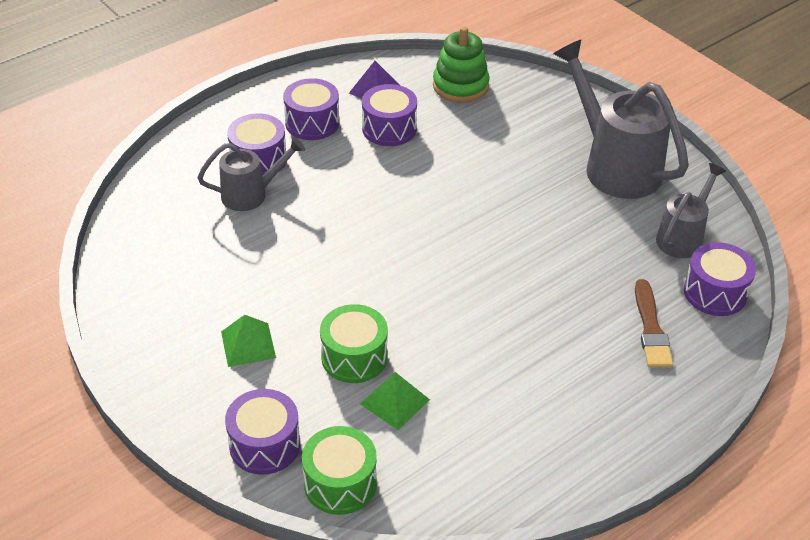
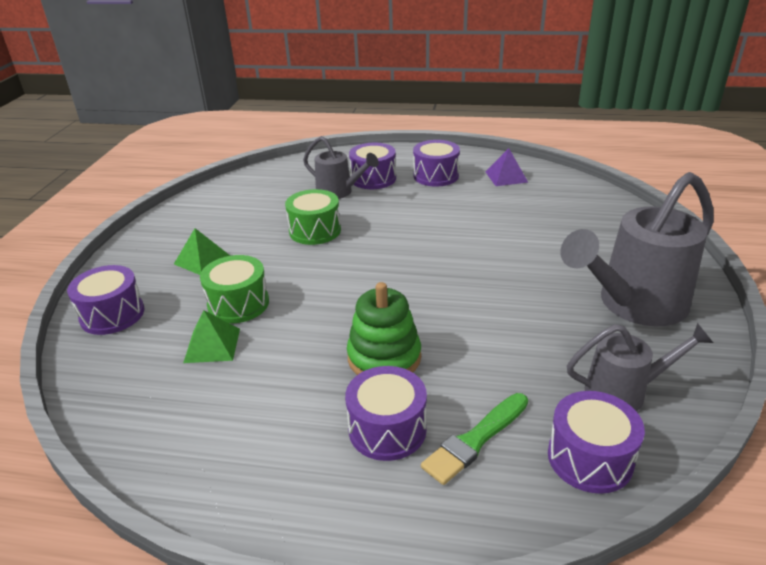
camera: 50 degrees right, 10 degrees down
(340, 483) = (100, 366): green drum -> green drum (315, 231)
(389, 128) = (480, 199): purple drum -> purple drum (387, 429)
(460, 86) = (574, 199): green stacking toy -> green stacking toy (384, 357)
(615, 166) = (634, 305): grey watering can -> grey watering can turned 135 degrees counterclockwise
(651, 329) = (475, 440): brown brush -> green brush

